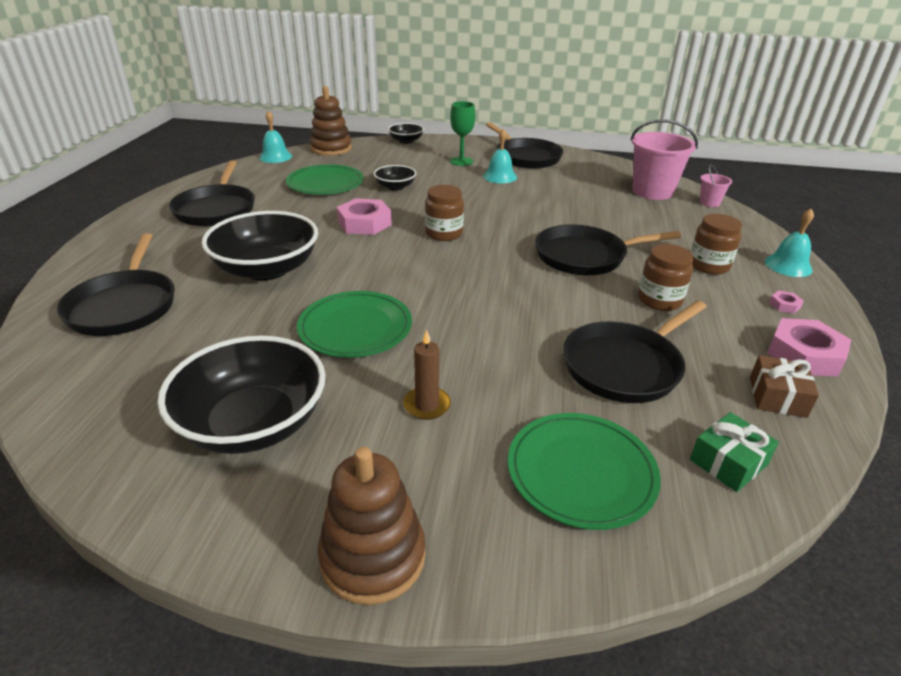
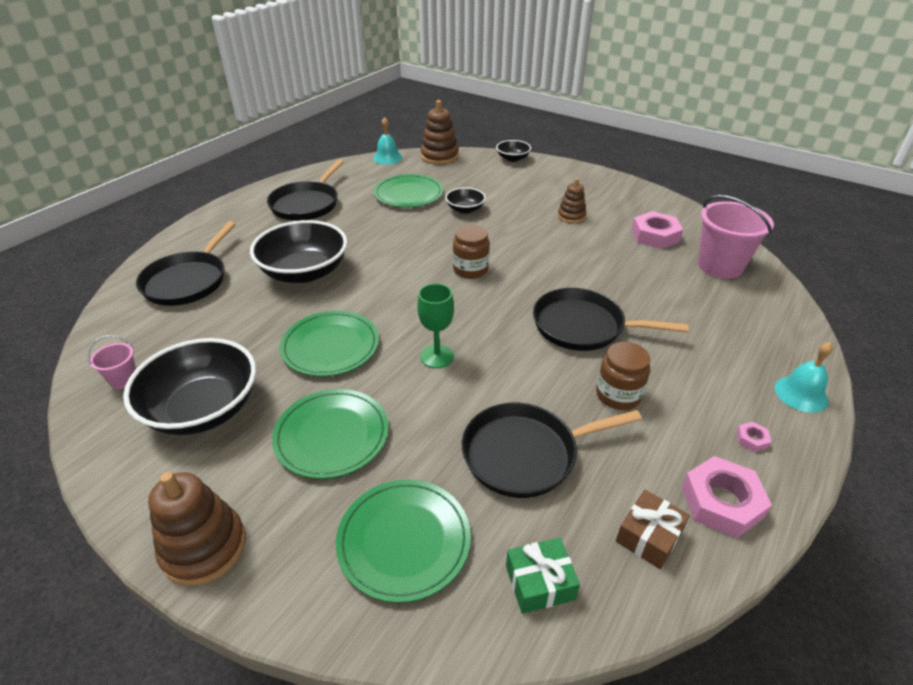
camera: 25 degrees right, 5 degrees up
(364, 223) = (411, 243): pink nut -> pink nut (655, 235)
(427, 405) = (331, 435): brown candle -> green plate
(461, 161) = (547, 191): green goblet -> green goblet (437, 356)
(499, 176) = (571, 216): turquoise bell -> brown stacking toy
(526, 157) = (616, 198): black pan -> none
(708, 265) = (706, 370): brown jar -> none
(709, 203) = (775, 294): pink bucket -> pink bucket (124, 380)

